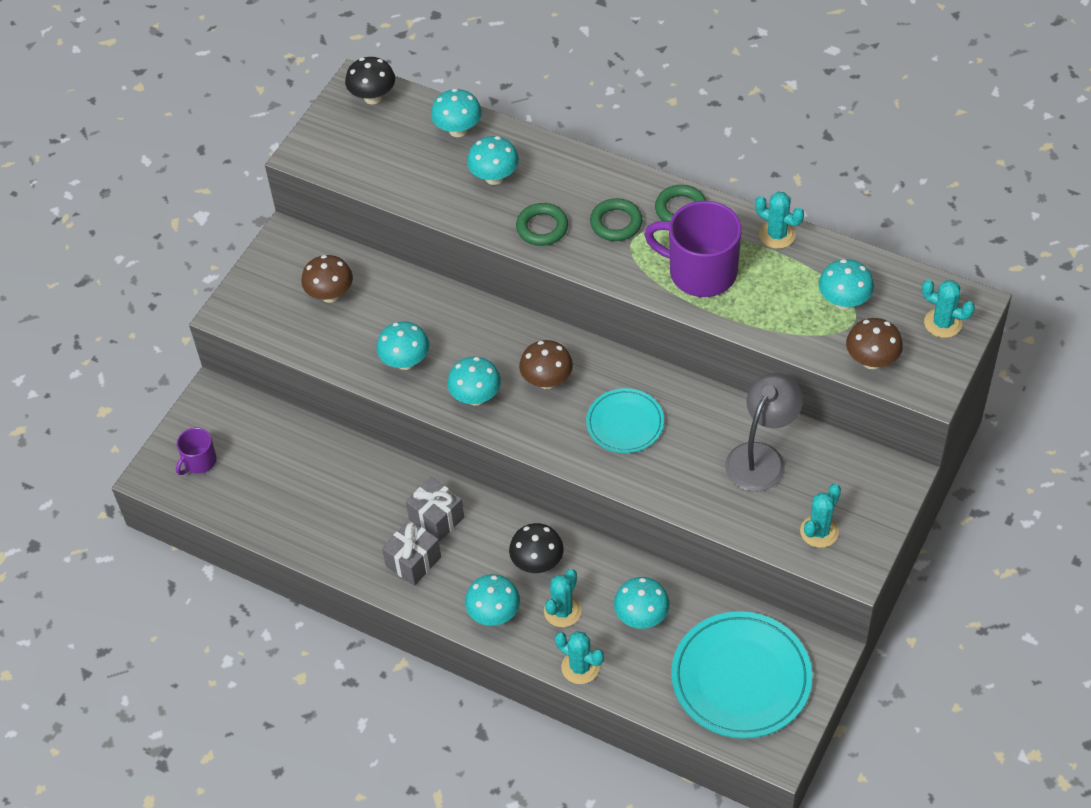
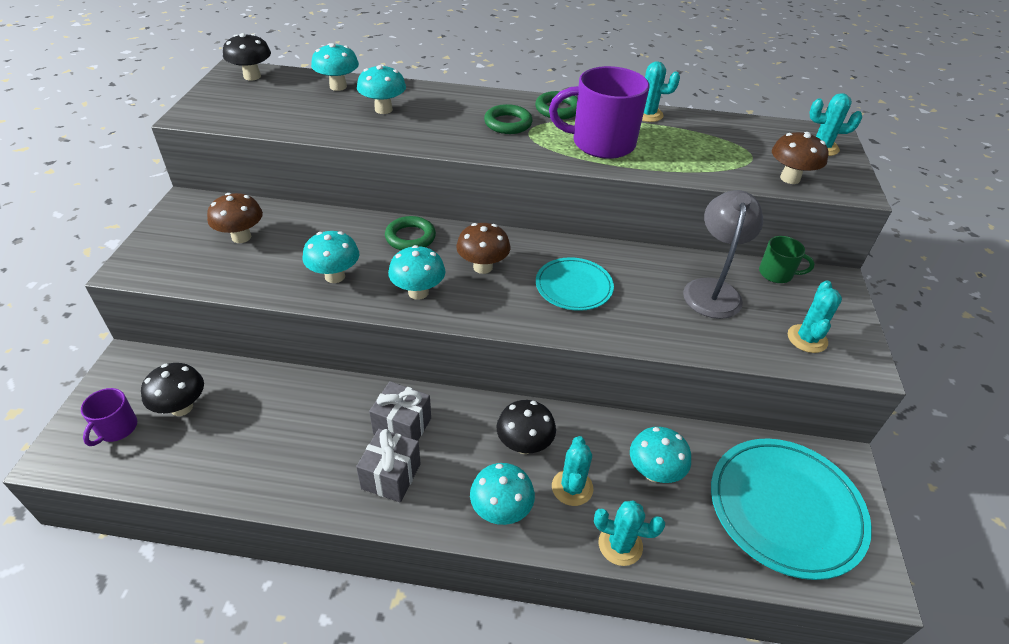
camera: 25 degrees left, 10 degrees down
(253, 454) = (182, 407): none -> black mushroom
(542, 227) = (443, 134): green ring -> green ring (410, 237)
(841, 453) = (776, 273): none -> green mug
(844, 302) = (733, 145): turquoise mushroom -> none

